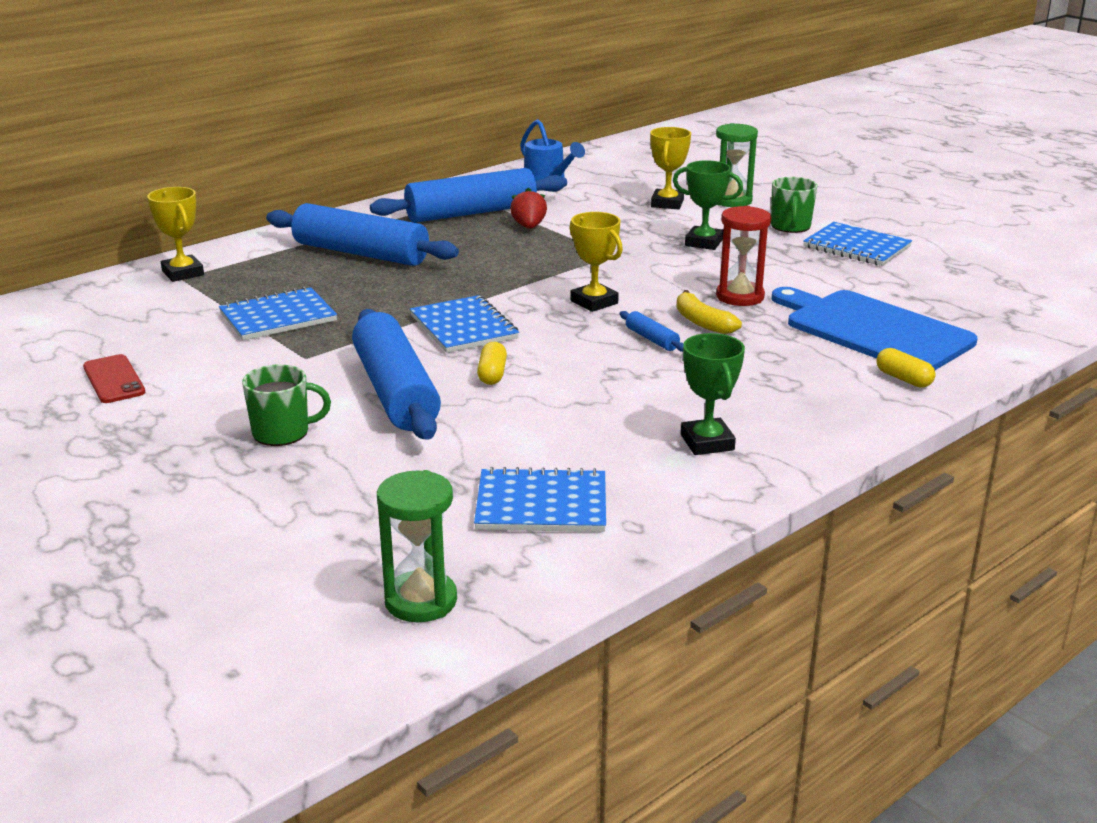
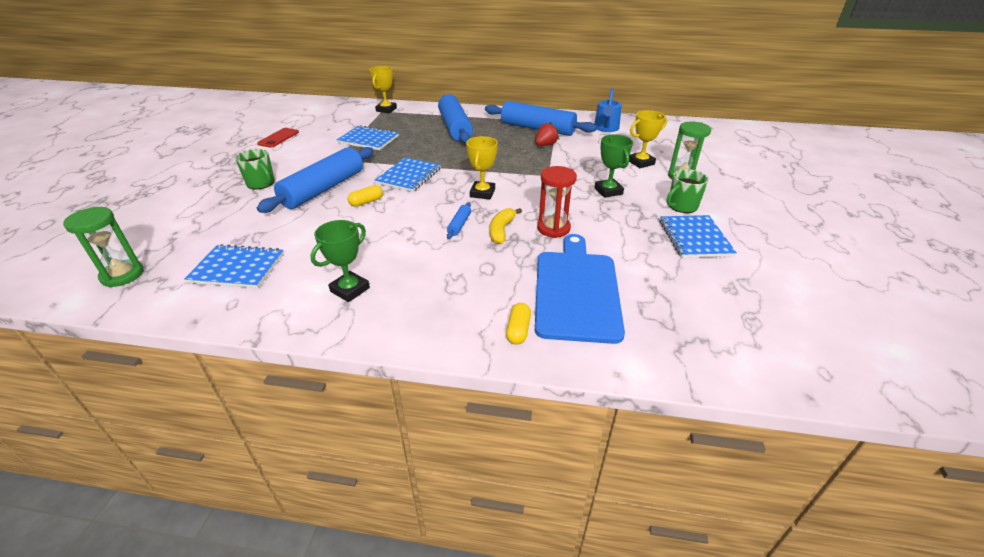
camera: 50 degrees right, 10 degrees up
(541, 504) = (237, 268): blue notebook -> blue notebook turned 45 degrees counterclockwise

